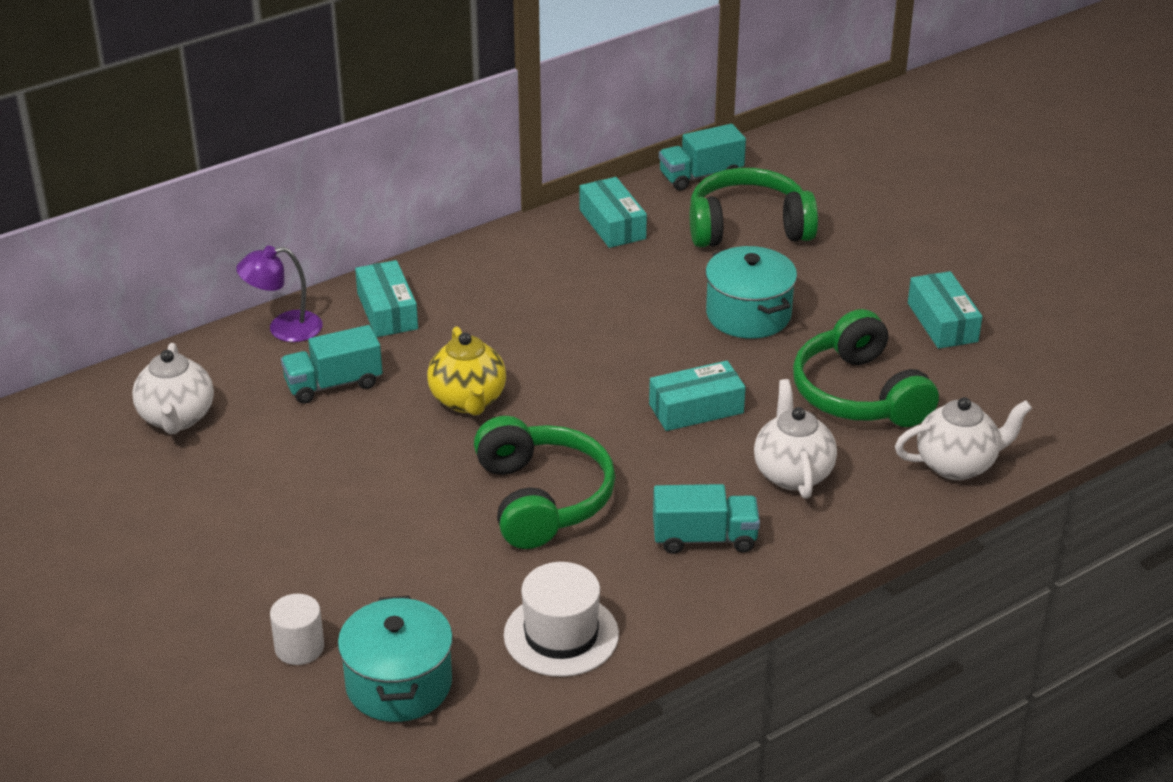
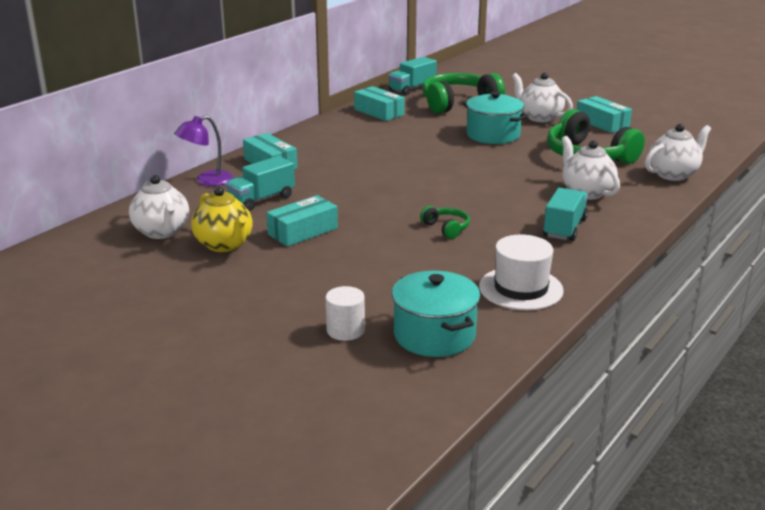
camera: 20 degrees left, 10 degrees down
(468, 401) = (358, 193): yellow teapot -> yellow teapot (224, 245)
(542, 499) = (446, 228): green headphones -> green headphones, size x0.45
(696, 408) = (502, 175): turquoise box -> turquoise box (303, 231)
(704, 538) = (564, 228): turquoise truck -> turquoise truck turned 45 degrees counterclockwise
(852, 288) = (539, 117): none -> white teapot

